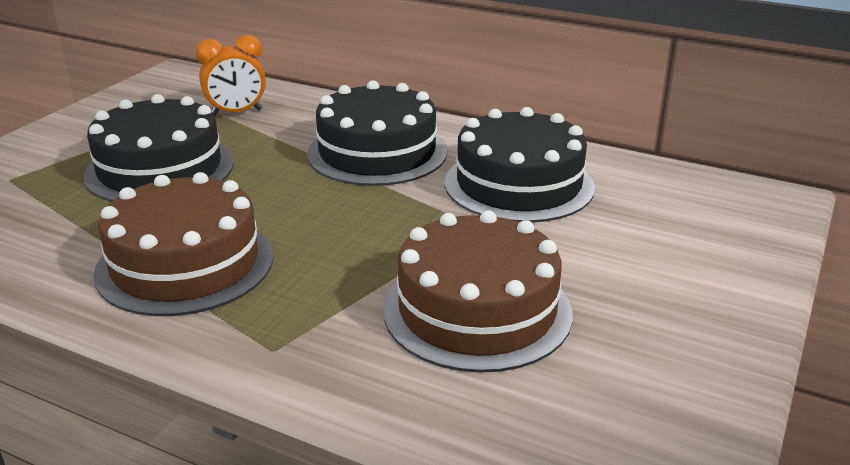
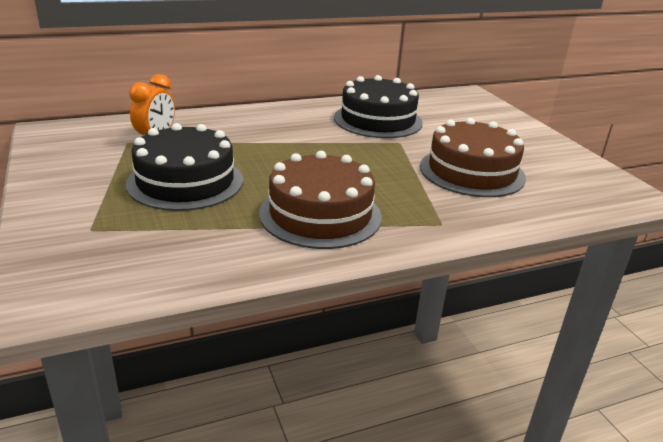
camera: 50 degrees left, 0 degrees up
(377, 152) = (286, 129): black cake -> none

